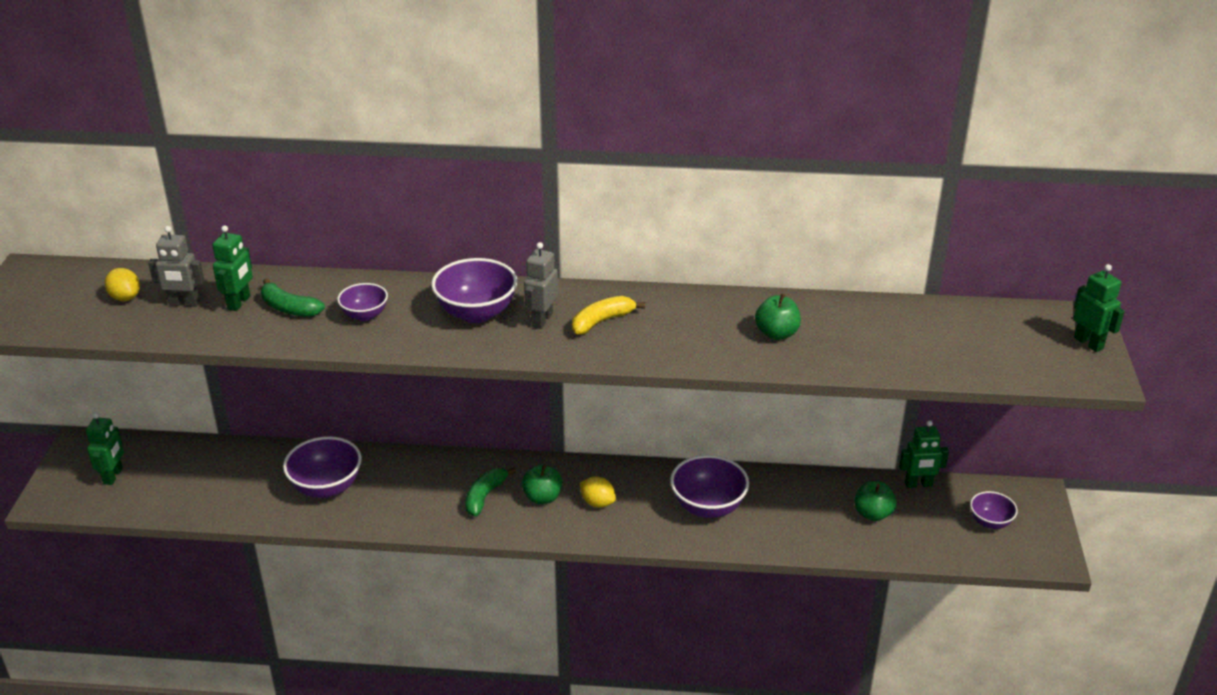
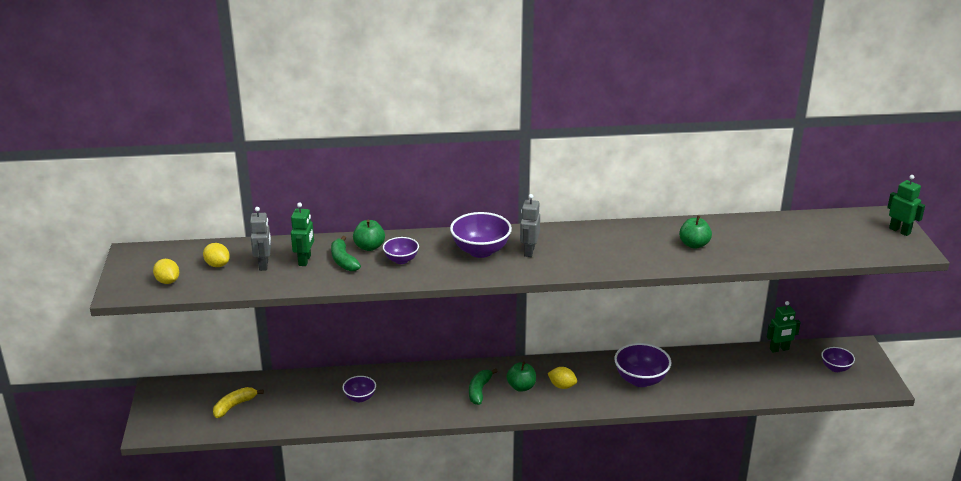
camera: 10 degrees left, 5 degrees down
(52, 314) = (168, 281): none -> yellow lemon
(113, 476) = (193, 408): green robot -> none
(184, 303) = (264, 265): grey robot -> grey robot turned 90 degrees counterclockwise
(289, 308) = (343, 260): green banana -> green banana turned 45 degrees clockwise
(326, 487) = (360, 398): purple bowl -> purple bowl, size x0.59
(602, 321) = (571, 248): yellow banana -> yellow banana (234, 406)
(873, 514) = (755, 371): green apple -> green apple (369, 247)

